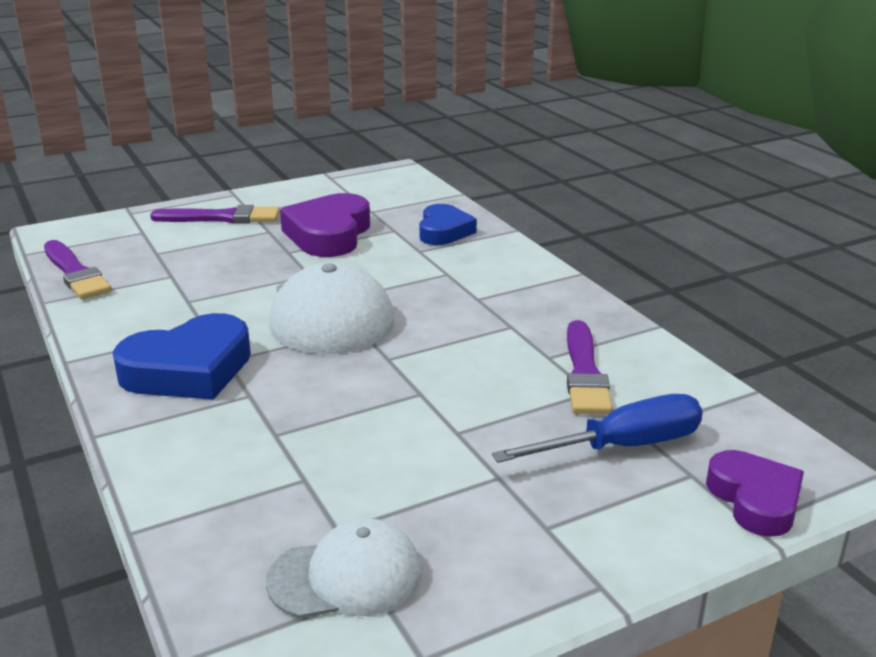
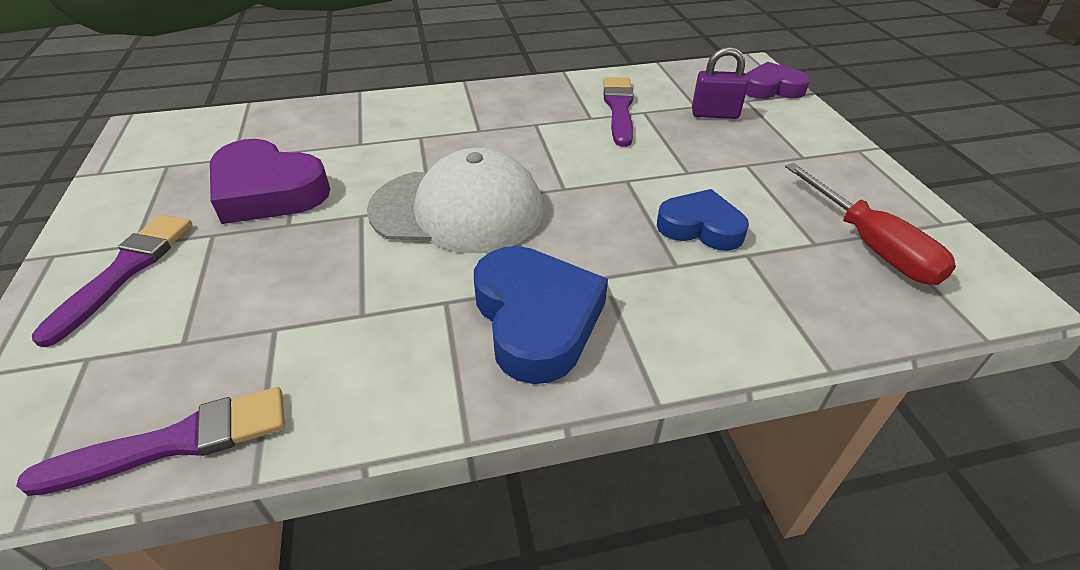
camera: 75 degrees left, 15 degrees up
(346, 577) = (870, 245): white cap -> red screwdriver
(444, 231) = (328, 124): blue heart -> blue heart (700, 227)
(584, 373) = (619, 108): purple brush -> purple brush turned 105 degrees counterclockwise
(622, 446) = (715, 114): blue screwdriver -> purple padlock

